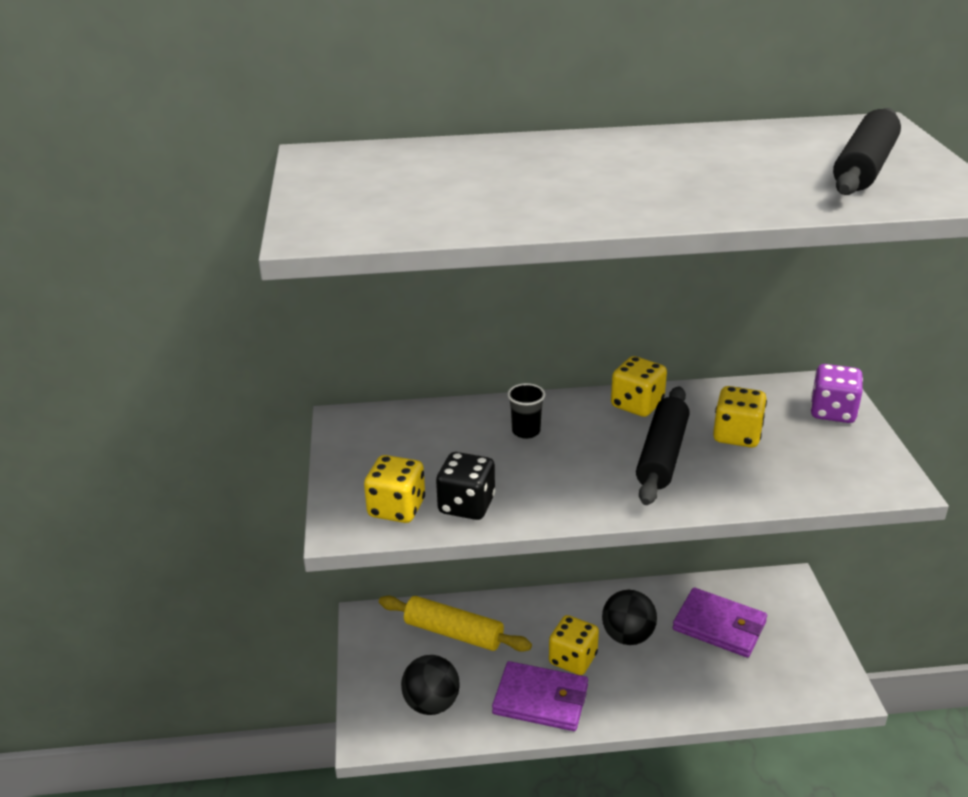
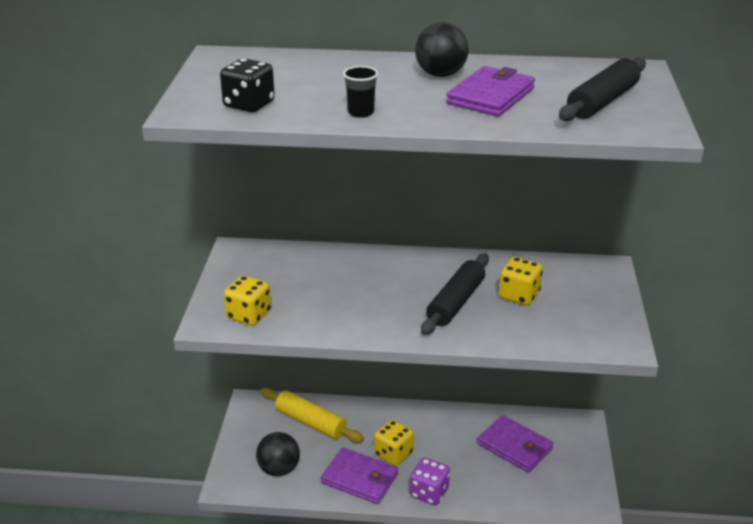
camera: 10 degrees right, 0 degrees up
(466, 505) = (298, 319): black dice -> black dice (249, 105)
(526, 431) = (362, 273): black cup -> black cup (361, 112)
(627, 636) = (441, 444): black ball -> black ball (440, 75)
(637, 404) = (453, 264): yellow dice -> none
(718, 174) = (490, 96): none -> purple wallet
(832, 412) = (602, 287): purple dice -> purple dice (429, 493)

